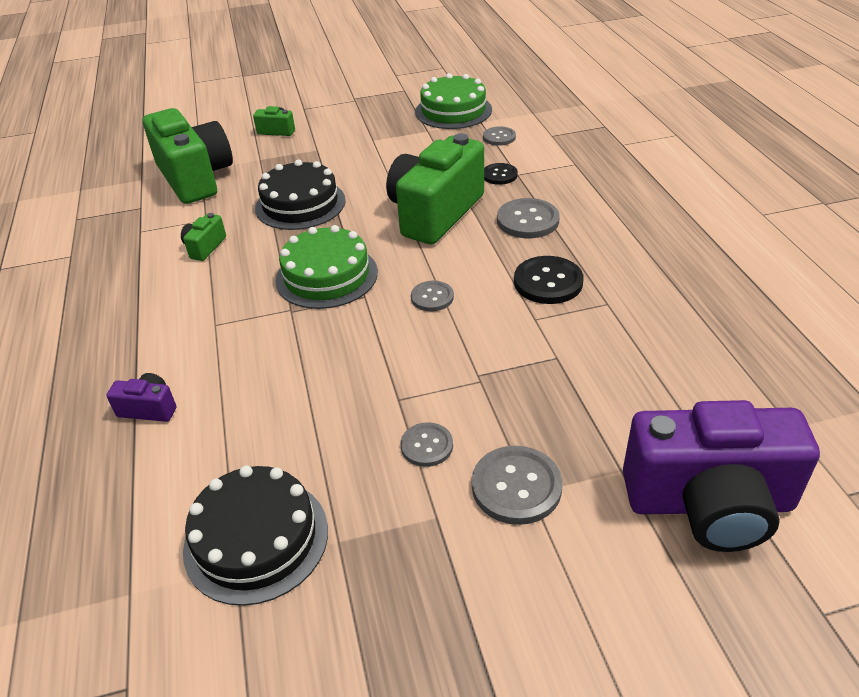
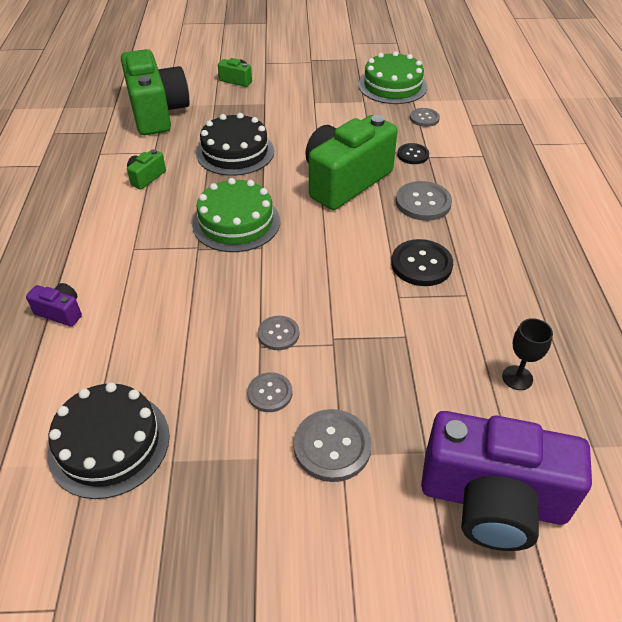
camera: 10 degrees right, 5 degrees up
(432, 297) = (317, 259): grey button -> grey button (278, 334)
(690, 375) = (517, 378): none -> black goblet

